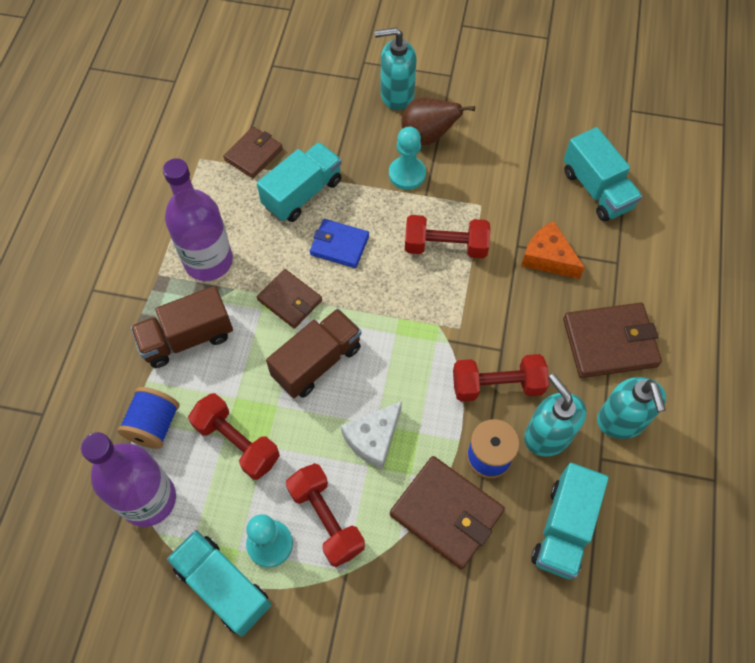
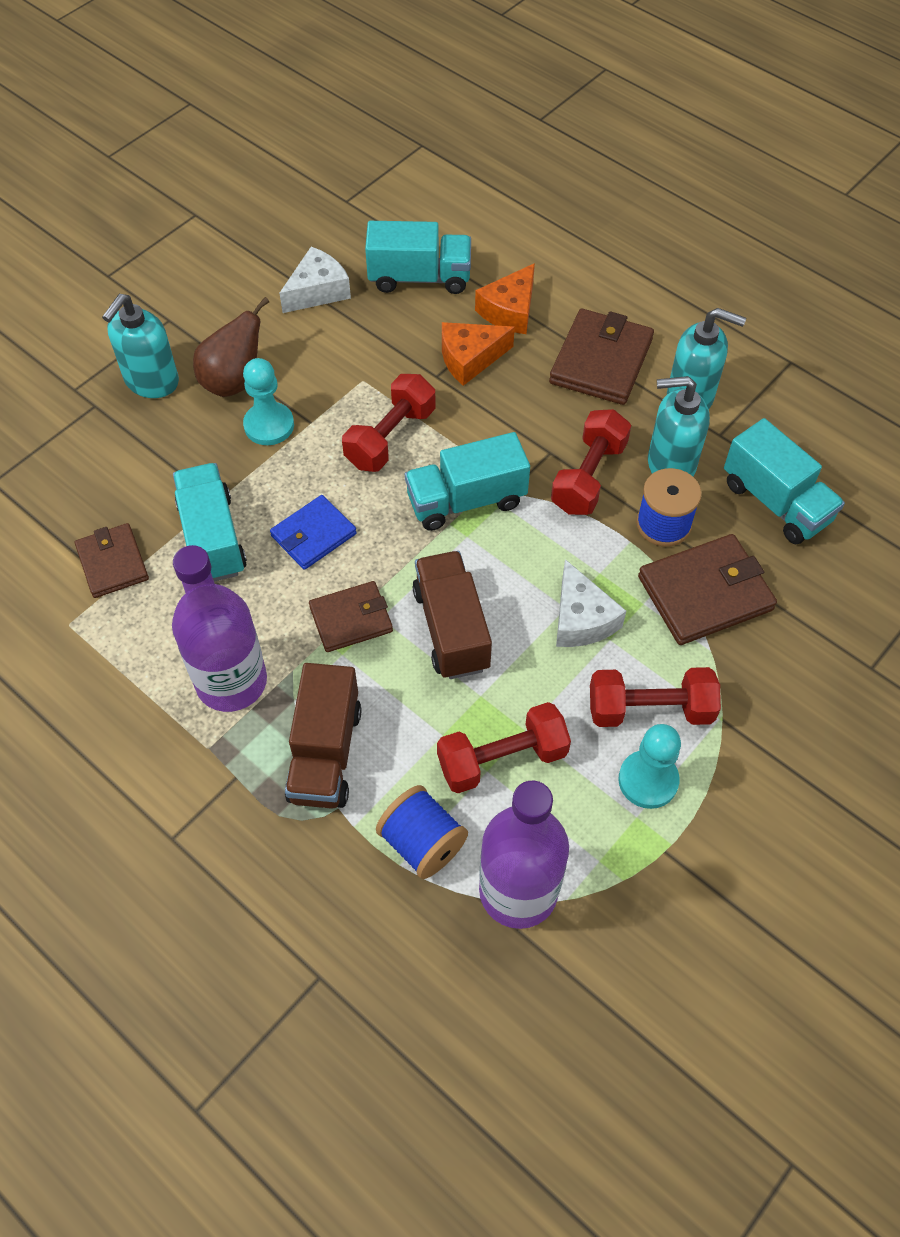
camera: 60 degrees left, 5 degrees down
(223, 586) = (673, 852): turquoise truck -> turquoise truck (466, 500)
(537, 138) = (317, 291): none -> white cheese
(611, 260) = (510, 311): none -> orange cheese

